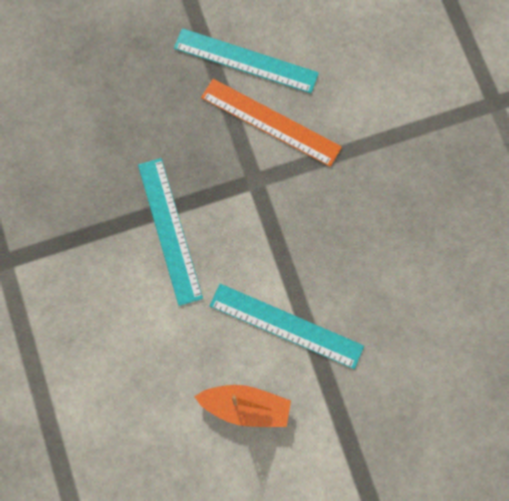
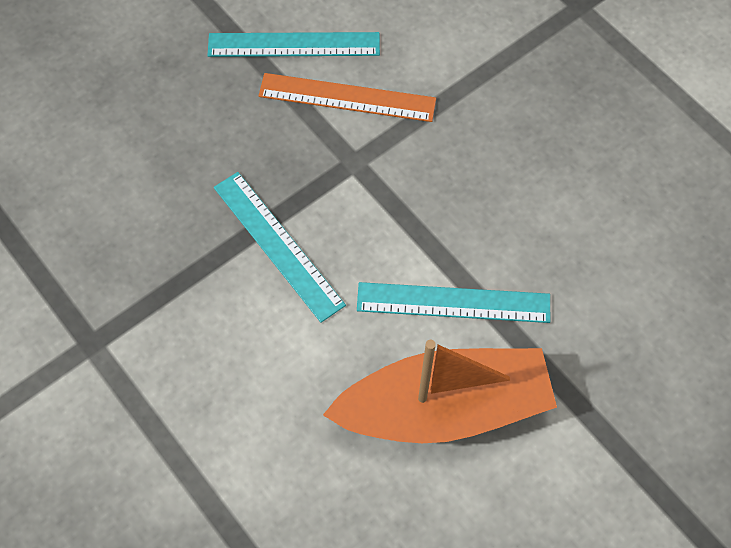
camera: 20 degrees left, 10 degrees down
(245, 407) = (444, 408): orange boat -> orange boat, size x1.89

